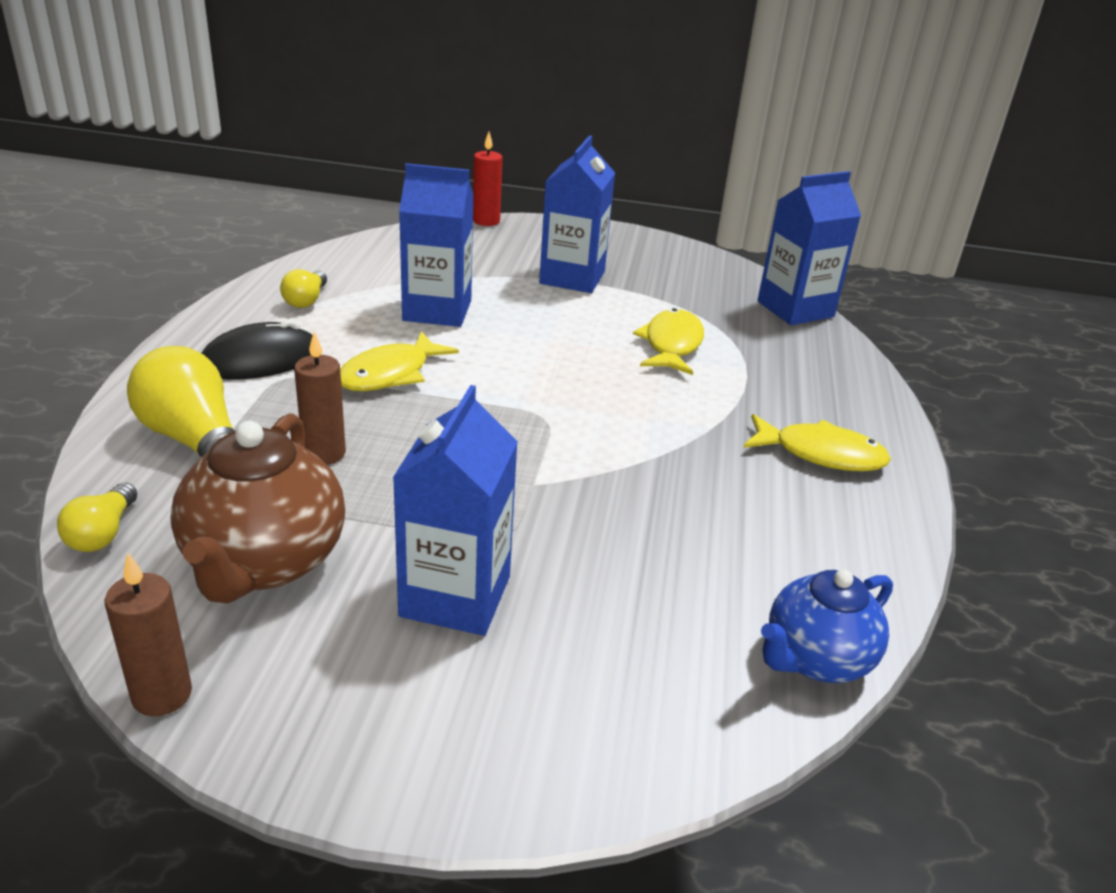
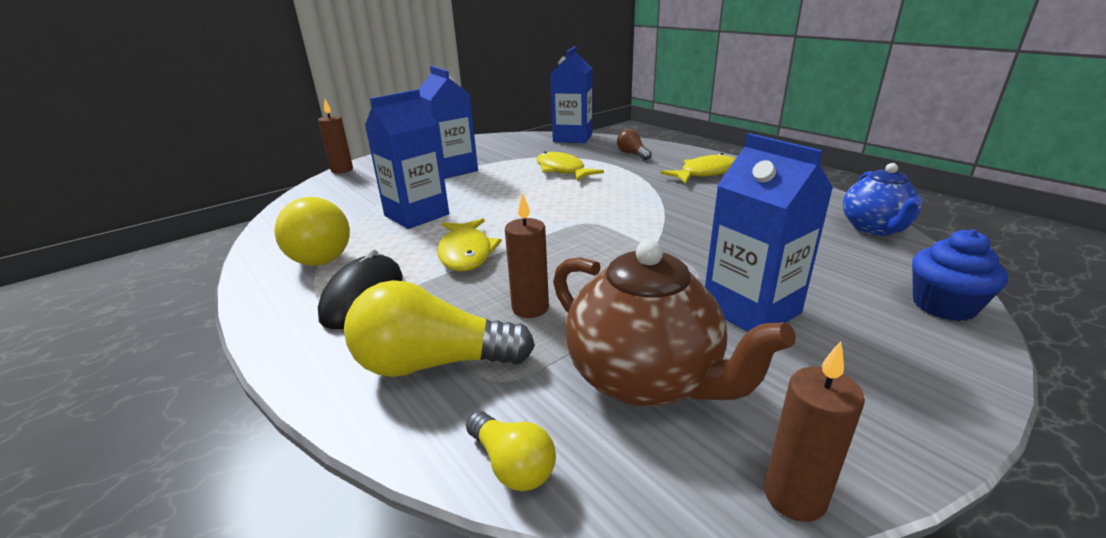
camera: 45 degrees left, 5 degrees down
(306, 300) = (315, 253): yellow light bulb -> yellow light bulb, size x1.88
(486, 221) = (342, 170): red candle -> brown candle
(623, 759) = (943, 305): none -> blue cupcake
(805, 374) = (632, 154): none -> brown light bulb

